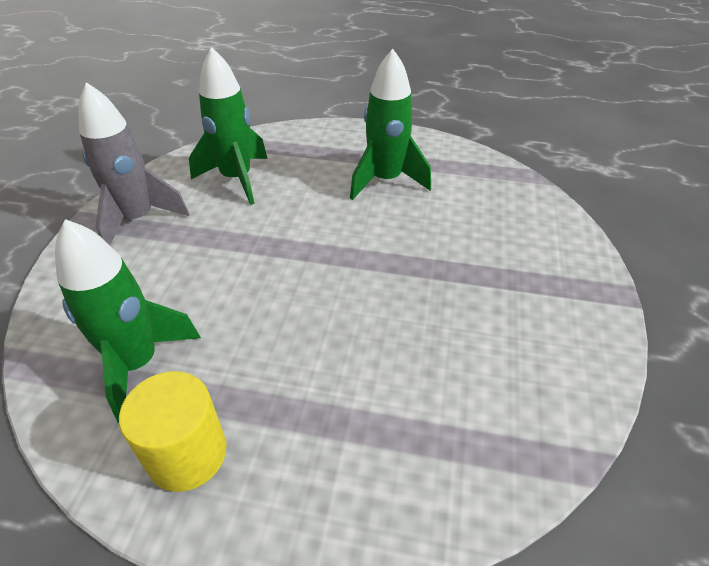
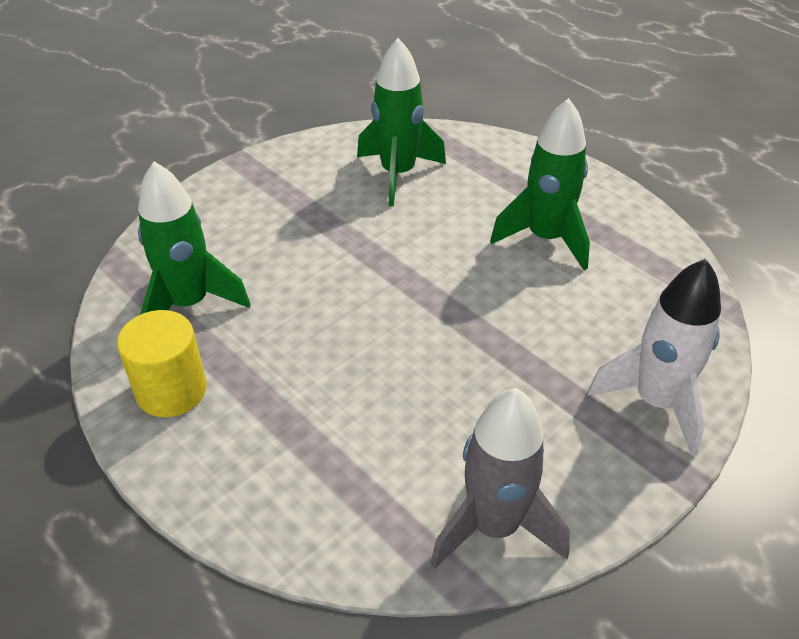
camera: 35 degrees right, 0 degrees up
(138, 219) = (282, 178): grey rocket -> grey rocket (494, 526)
(556, 254) = (655, 402): none -> white rocket

